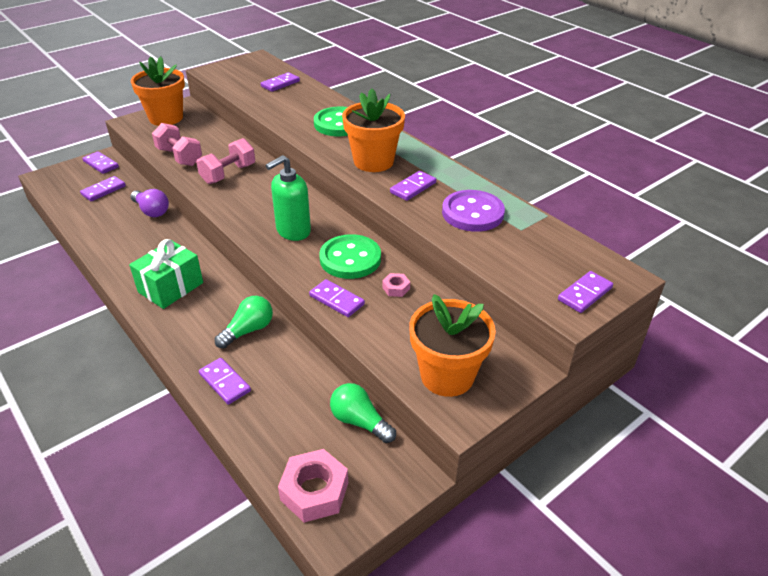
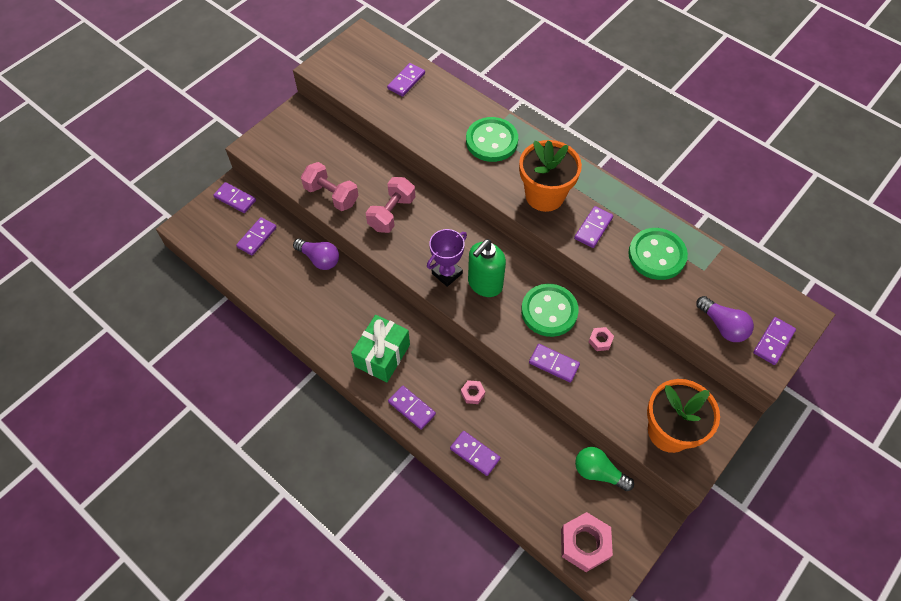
camera: 10 degrees left, 20 degrees up
(166, 118) = (289, 135): orange flower pot -> none
(177, 333) = (412, 408): none -> purple domino
(248, 330) = (472, 393): green light bulb -> pink nut
(259, 219) = (447, 273): none -> purple trophy
(472, 213) = (656, 255): purple button -> green button
(528, 274) = (722, 326): none -> purple light bulb

